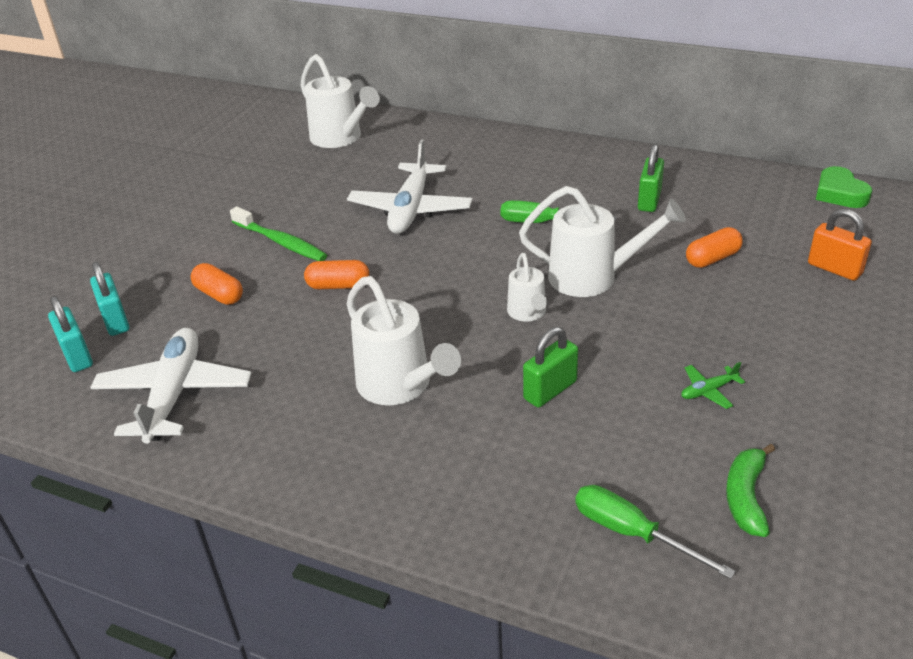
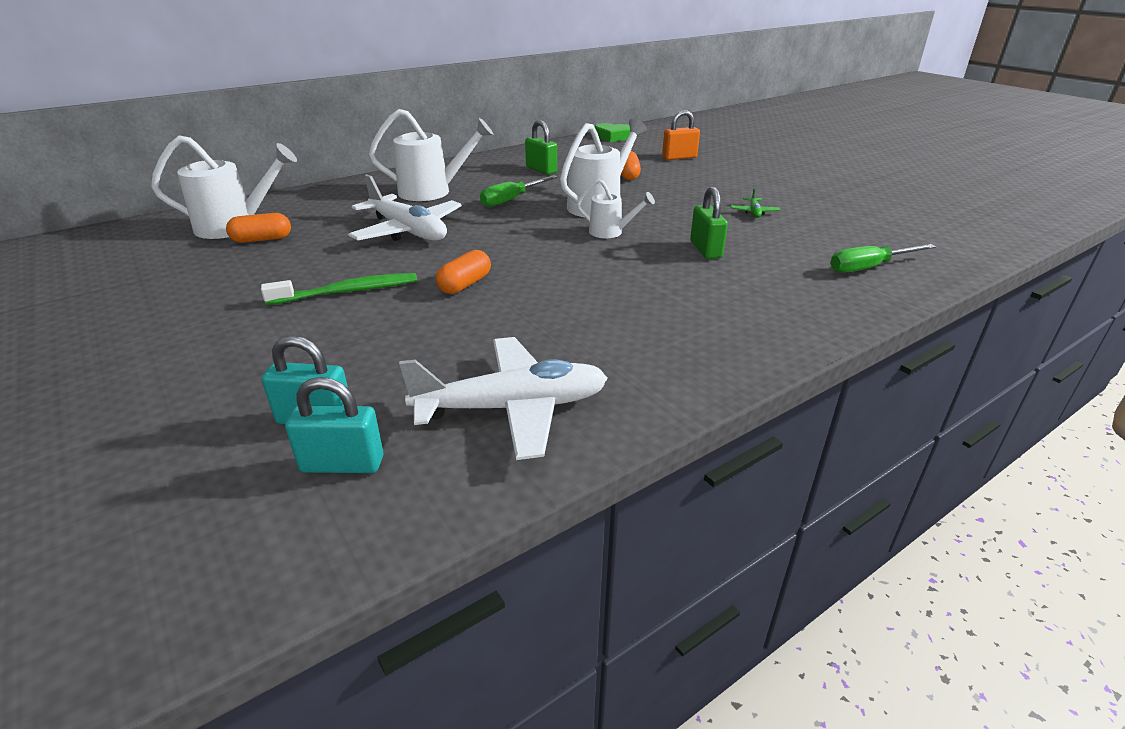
camera: 60 degrees left, 5 degrees down
(174, 394) = (513, 408): white plane -> white plane turned 135 degrees clockwise
(219, 294) = (378, 343): orange capsule -> orange capsule (262, 239)
(400, 386) = (640, 296): white watering can -> white watering can (433, 192)
(746, 497) = (856, 232): green banana -> none

